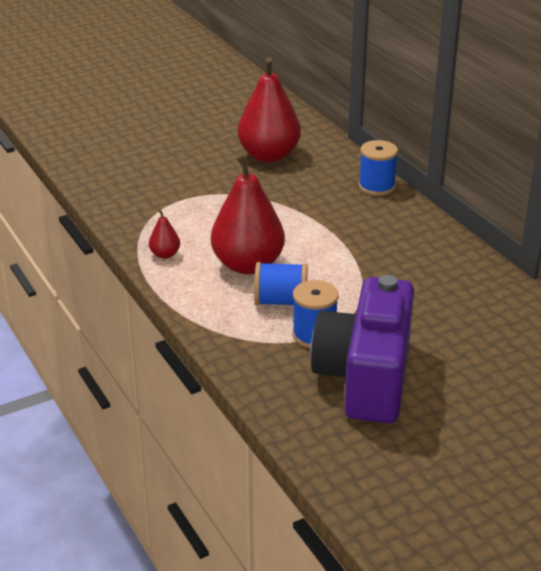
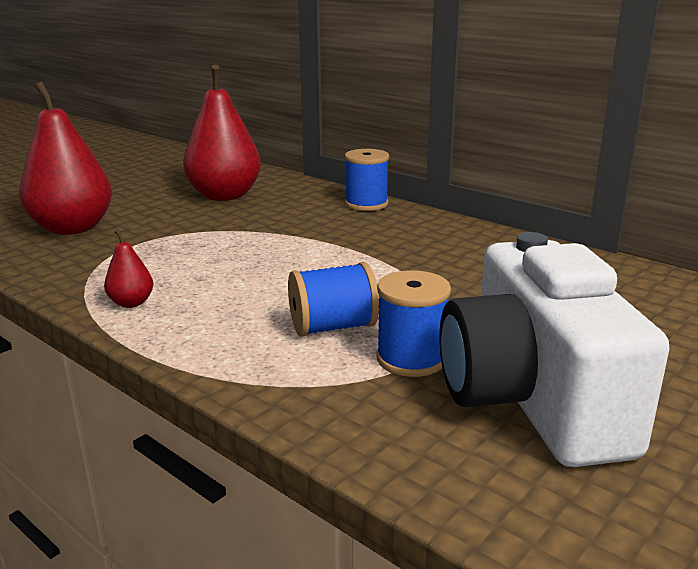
camera: 20 degrees left, 10 degrees down
(248, 265) = (259, 295): red pear -> red pear (72, 228)
(366, 377) = (532, 398): purple camera -> white camera

